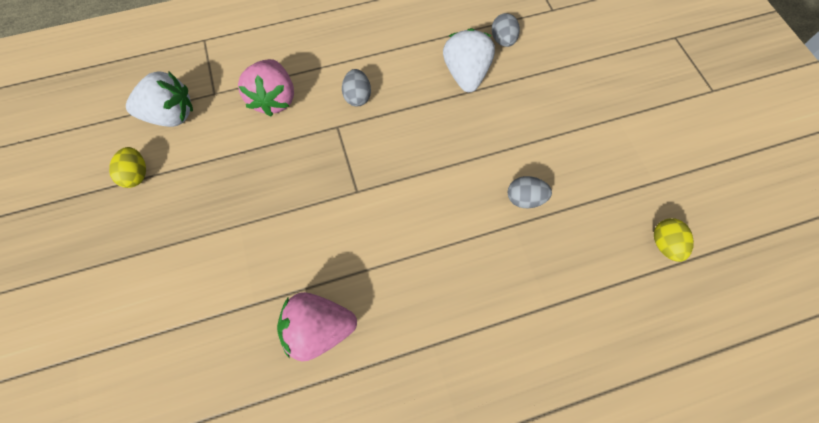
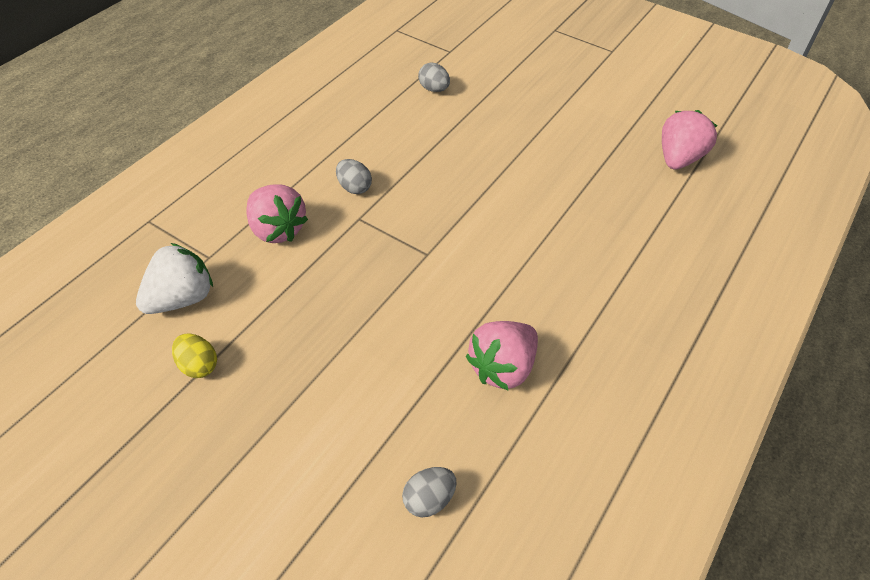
camera: 40 degrees left, 15 degrees down
(466, 74) = (429, 126): white strawberry -> none
(525, 199) = (561, 184): grey egg -> grey egg (429, 499)
(665, 245) = (678, 158): yellow egg -> pink strawberry

